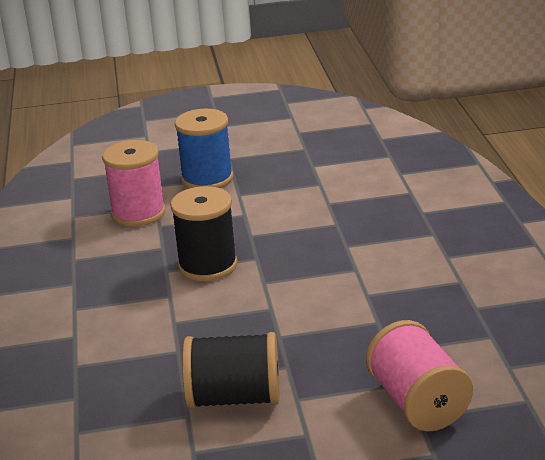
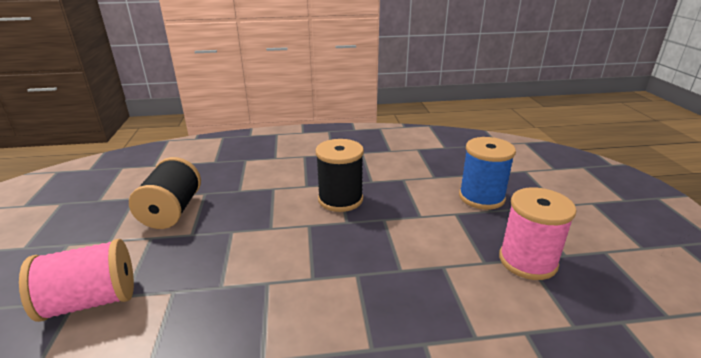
camera: 90 degrees right, 0 degrees up
(138, 213) = (421, 170): pink spool -> pink spool (527, 261)

